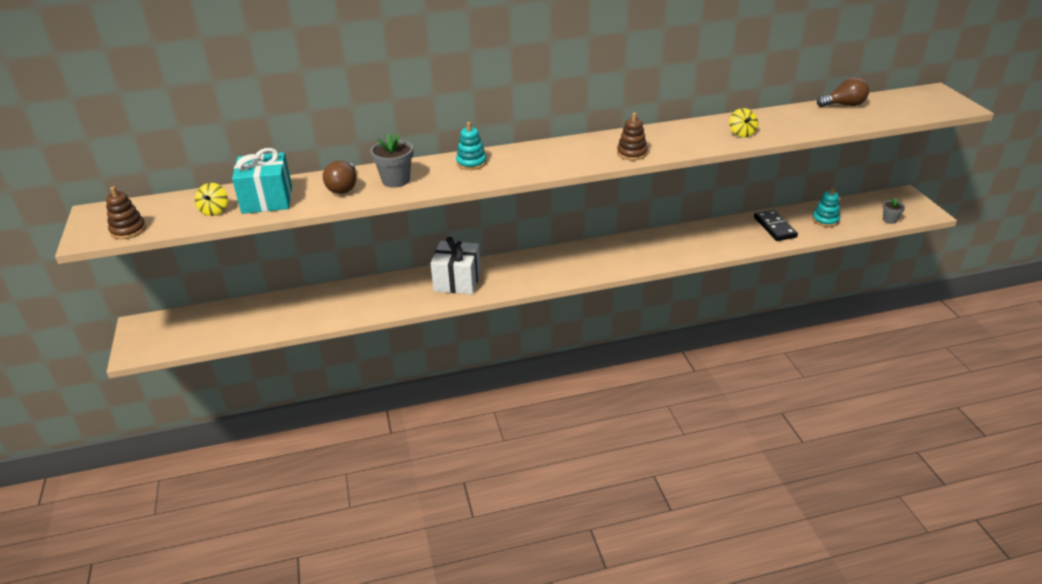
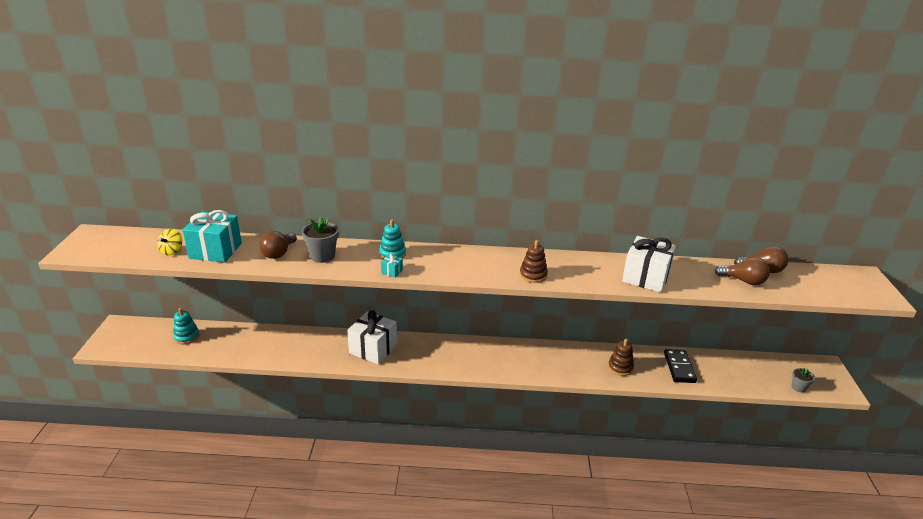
camera: 15 degrees right, 5 degrees down
(128, 230) = (101, 253): brown stacking toy -> brown stacking toy (620, 367)
(483, 179) = (392, 271): none -> turquoise gift
(742, 133) = (645, 277): yellow spinning top -> white gift
(825, 220) = (732, 372): turquoise stacking toy -> turquoise stacking toy (186, 337)
(833, 118) = (743, 281): none -> brown light bulb

